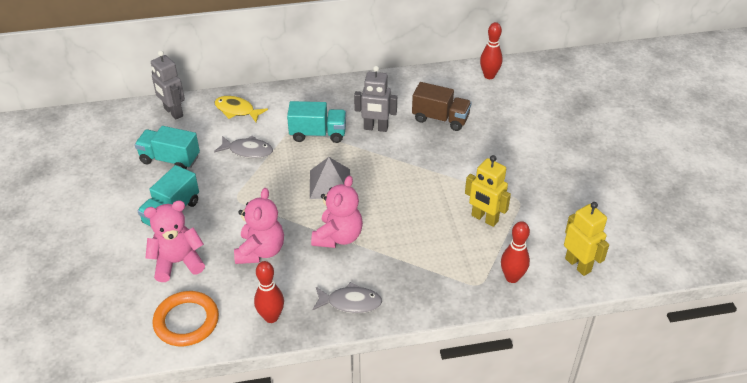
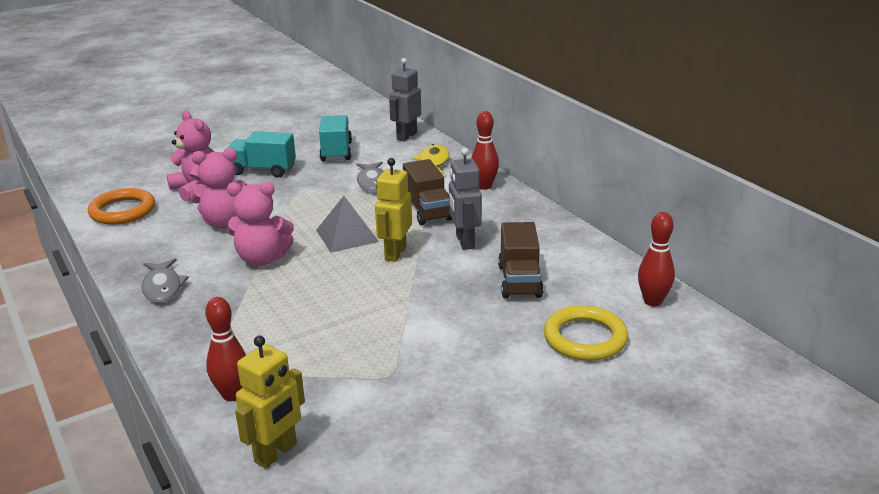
camera: 70 degrees right, 15 degrees down
(271, 317) = (134, 249): red bowling pin -> red bowling pin (484, 186)
(318, 134) = (427, 211): turquoise truck -> brown truck
(484, 219) = (337, 352): yellow robot -> yellow robot (395, 253)
(514, 112) = (585, 338): none -> yellow ring

